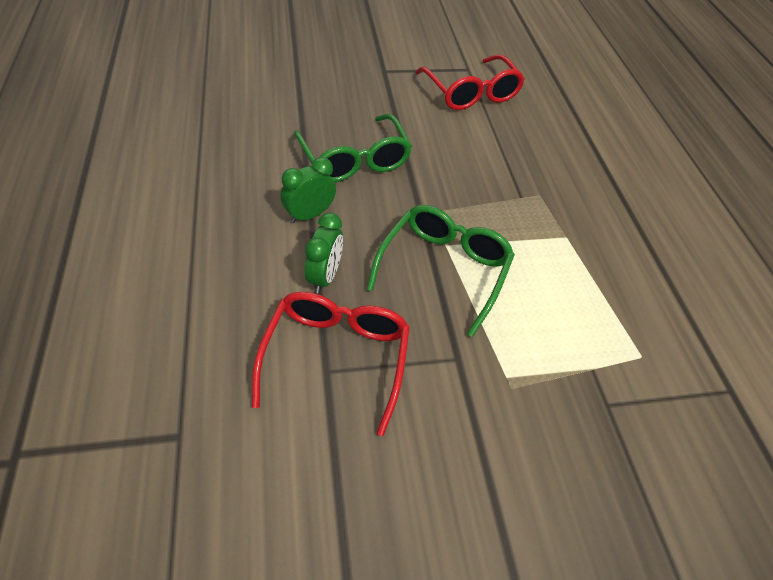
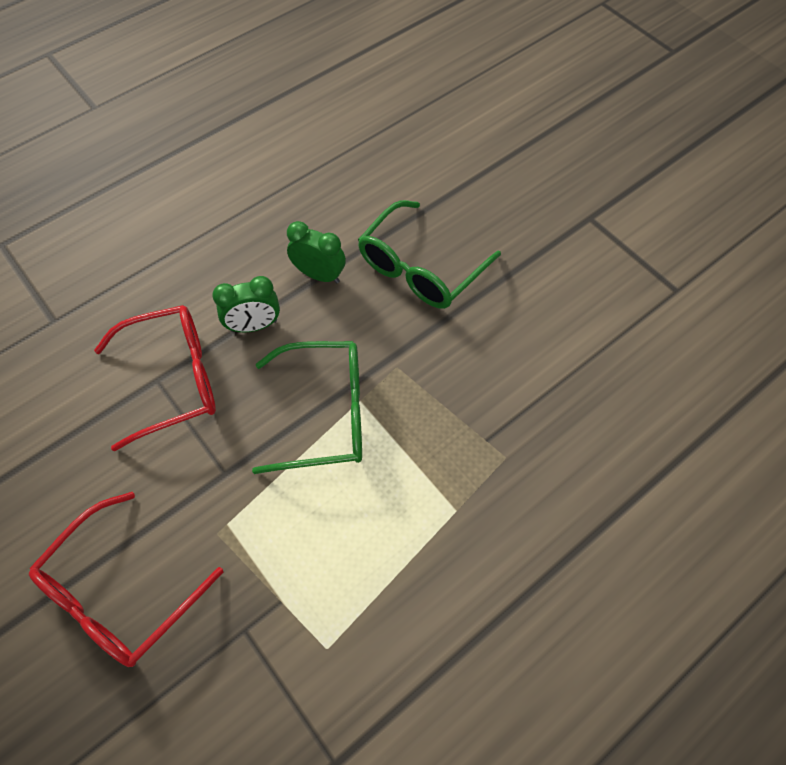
camera: 65 degrees right, 10 degrees up
(471, 93) = (630, 314): red glasses -> red glasses (120, 593)

